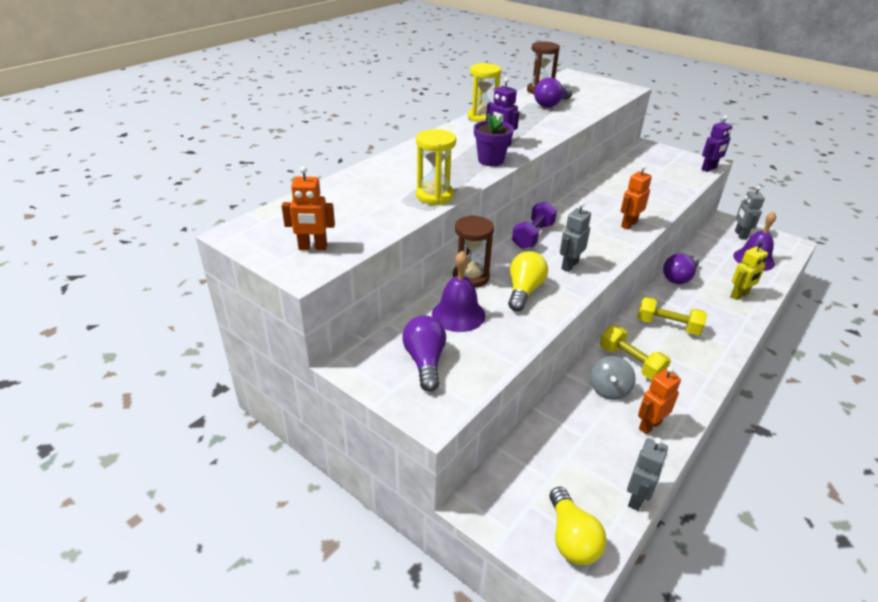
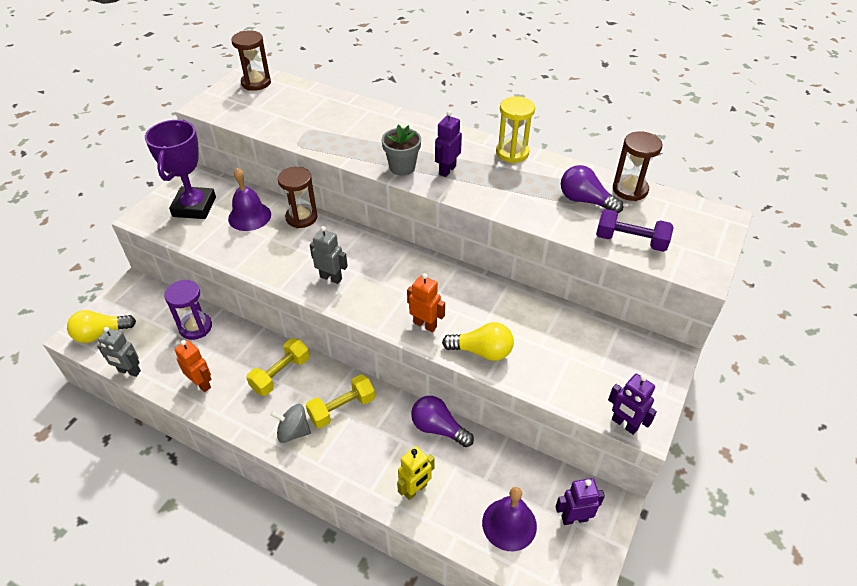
camera: 80 degrees right, 10 degrees up
(269, 229) = (256, 83): none -> brown hourglass
(312, 247) = (233, 104): orange robot -> none
(425, 361) = (194, 207): purple light bulb -> purple trophy
(434, 196) = (320, 144): yellow hourglass -> none
(491, 160) = (402, 167): purple flower pot -> grey flower pot
(524, 291) = (285, 250): yellow light bulb -> yellow light bulb (482, 351)
(533, 236) = (379, 251): purple dumbbell -> purple dumbbell (630, 241)
(563, 431) = (195, 327): none -> purple hourglass
(609, 389) = (243, 357): grey spinning top -> grey spinning top (293, 432)
(667, 325) = (342, 408): yellow dumbbell -> yellow dumbbell turned 45 degrees clockwise
(739, 295) = (415, 490): yellow robot -> yellow robot turned 90 degrees counterclockwise
(740, 235) = (574, 518): grey robot -> purple robot

